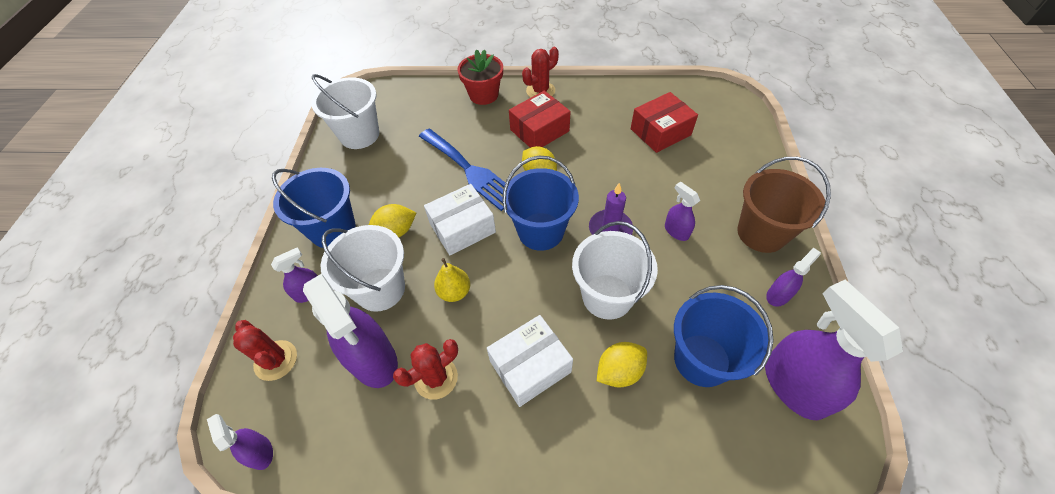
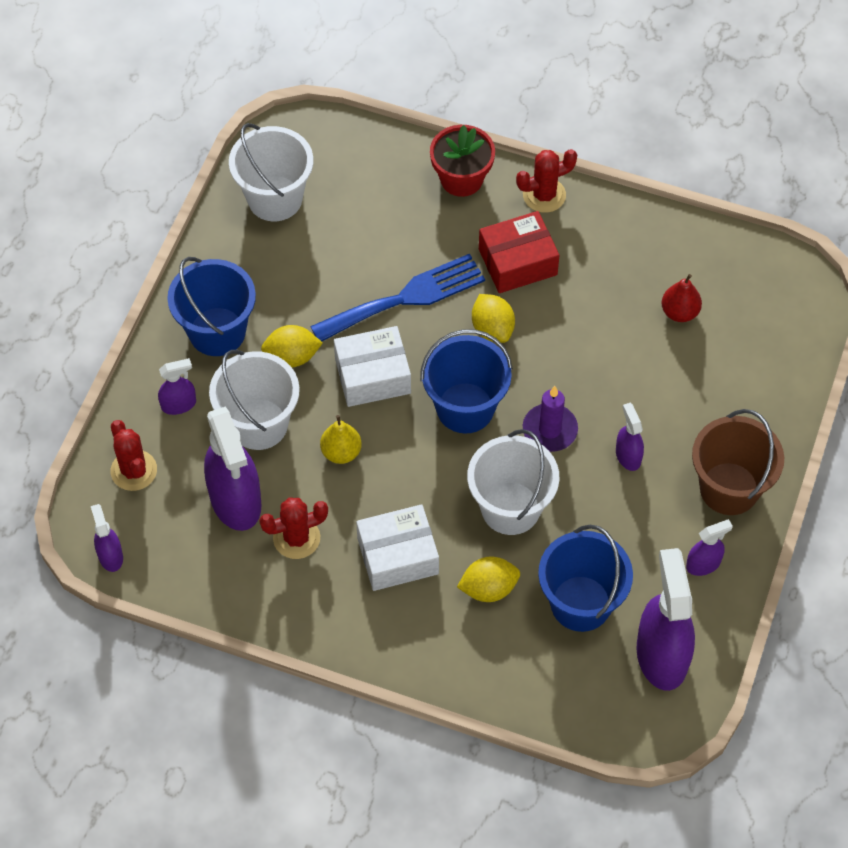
camera: 15 degrees right, 5 degrees up
(470, 171) = (406, 298): blue fork -> blue fork turned 90 degrees counterclockwise
(660, 132) = (679, 312): red box -> red pear

